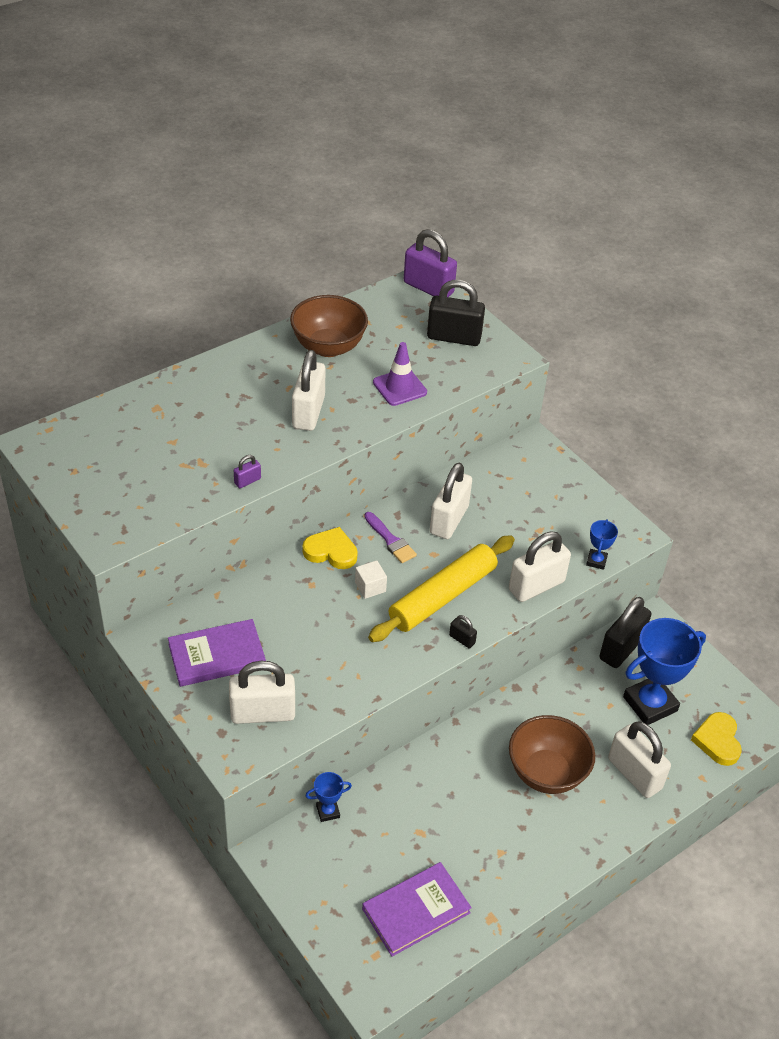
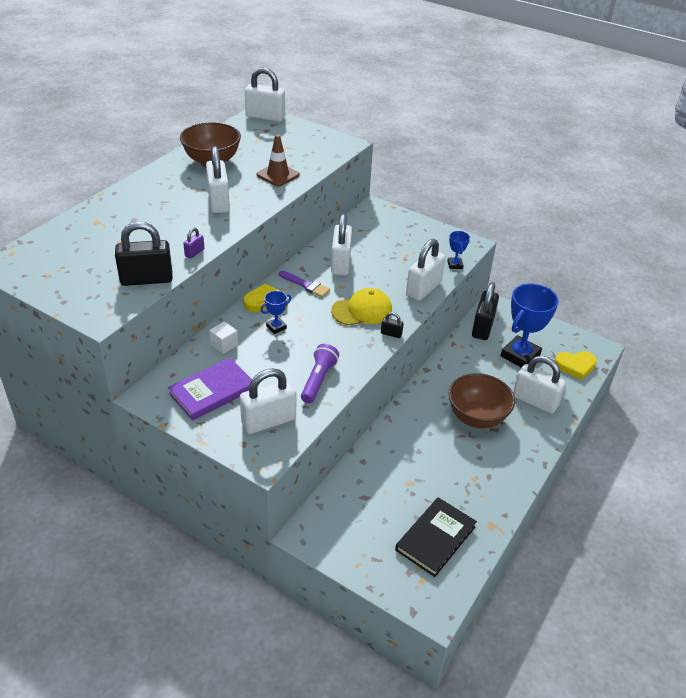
camera: 20 degrees left, 5 degrees down
(328, 811) = (334, 490): blue trophy -> blue trophy (276, 327)
(344, 677) = (318, 380): none -> purple flashlight
(370, 587) = (307, 317): white cube -> white cube (224, 345)
(399, 387) = (278, 175): purple traffic cone -> brown traffic cone
(416, 911) = (435, 538): purple book -> black book
(428, 288) = (265, 117): purple padlock -> white padlock
(442, 596) = (362, 310): yellow rolling pin -> yellow cap
(454, 337) = (299, 140): black padlock -> black padlock (146, 279)
(717, 741) = (575, 366): yellow heart -> yellow heart turned 75 degrees counterclockwise

